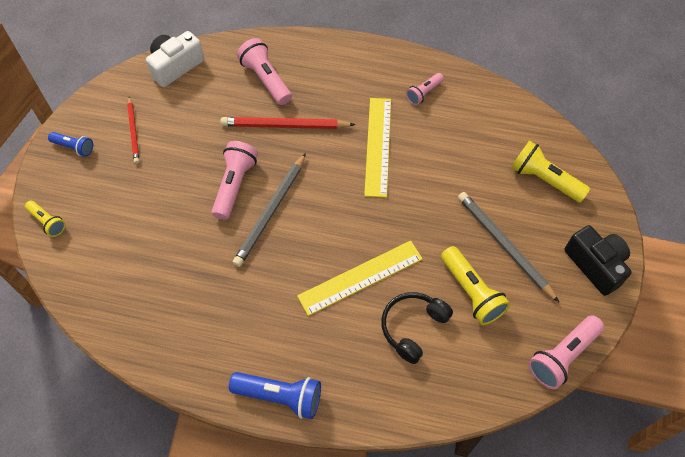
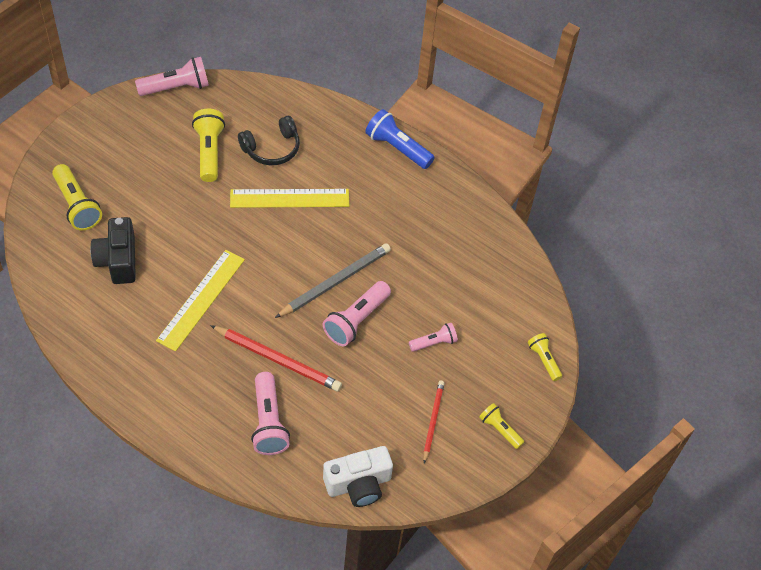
camera: 160 degrees left, 5 degrees down
(74, 147) = (499, 429): blue flashlight -> yellow flashlight
(424, 93) = (118, 333): pink flashlight -> pink flashlight (434, 342)
(504, 246) = (156, 172): grey pencil -> none
(595, 265) = (97, 129): black camera -> black camera (118, 260)

